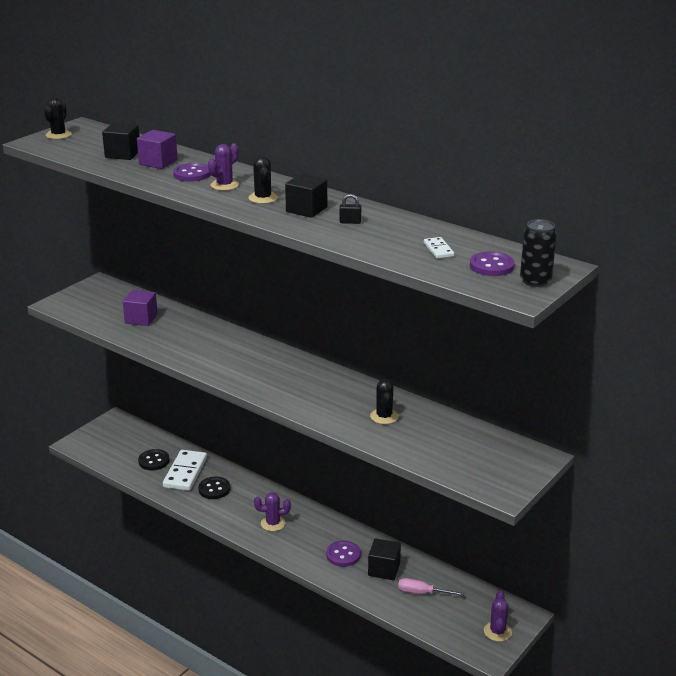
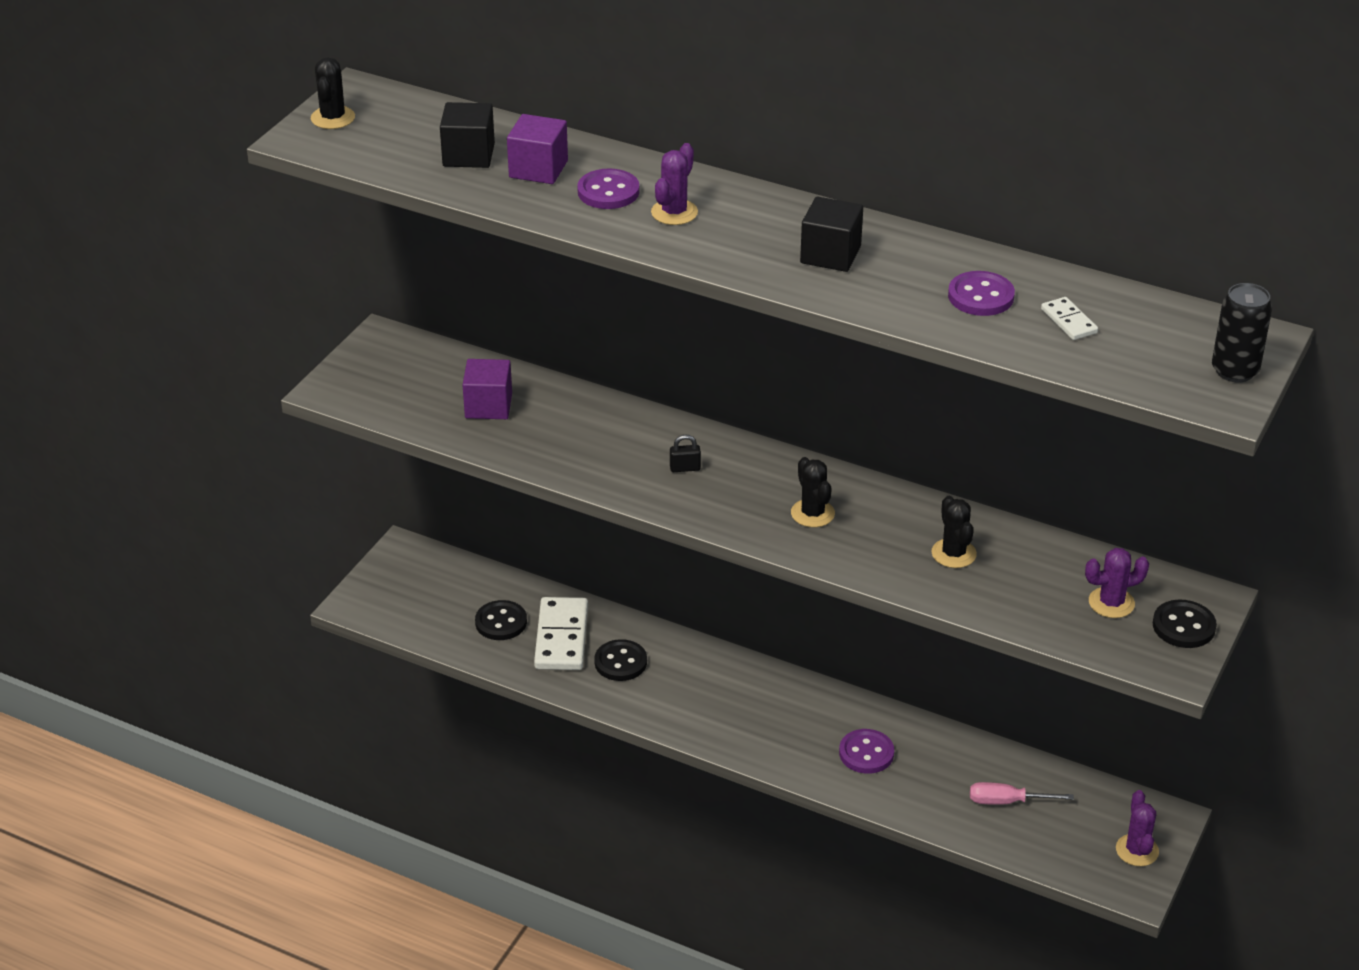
camera: 10 degrees left, 10 degrees up
(263, 198) = (750, 236): black cactus -> black cactus (812, 513)
(273, 523) = (737, 712): purple cactus -> purple cactus (1111, 603)
(350, 222) = (910, 275): black padlock -> black padlock (685, 468)
(384, 569) = (937, 770): black cube -> none
(491, 266) = (1160, 347): purple button -> purple button (981, 296)
(517, 470) = (1183, 626): none -> black button

